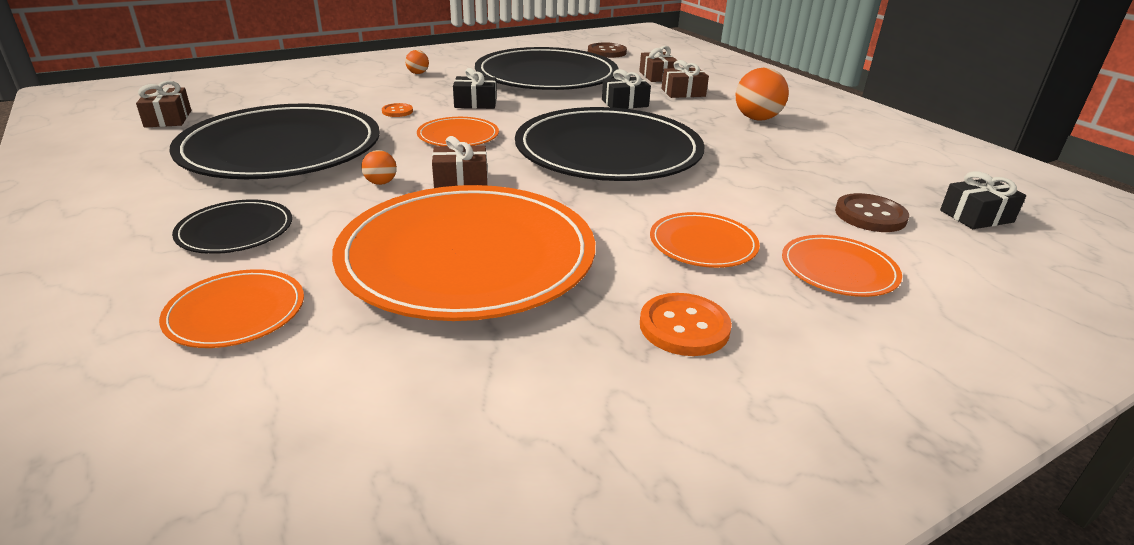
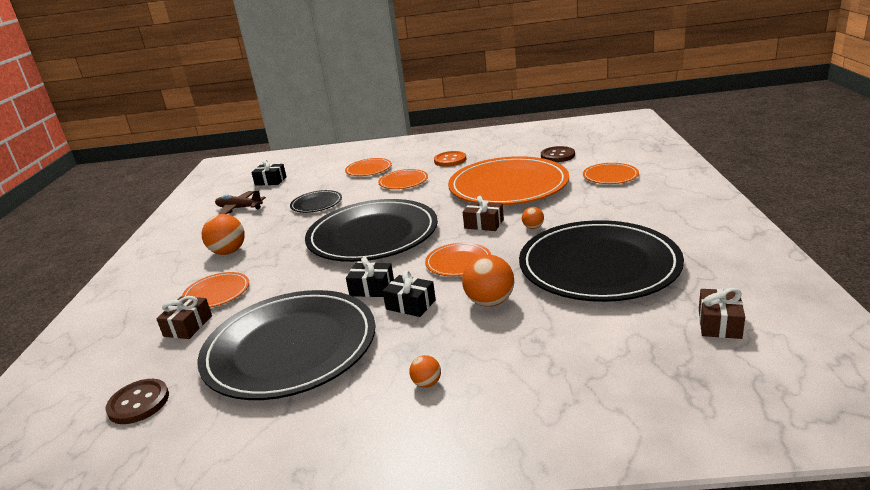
camera: 145 degrees left, 5 degrees down
(235, 231) = (619, 207): black plate -> black plate (316, 204)
(397, 111) = (490, 302): orange button -> orange ball
(625, 103) = (287, 284): black gift -> black gift (372, 288)
(683, 92) = (217, 293): brown gift -> orange plate
(870, 215) = (312, 185): brown button -> brown button (557, 156)
(888, 164) = (239, 208): none -> brown plane

